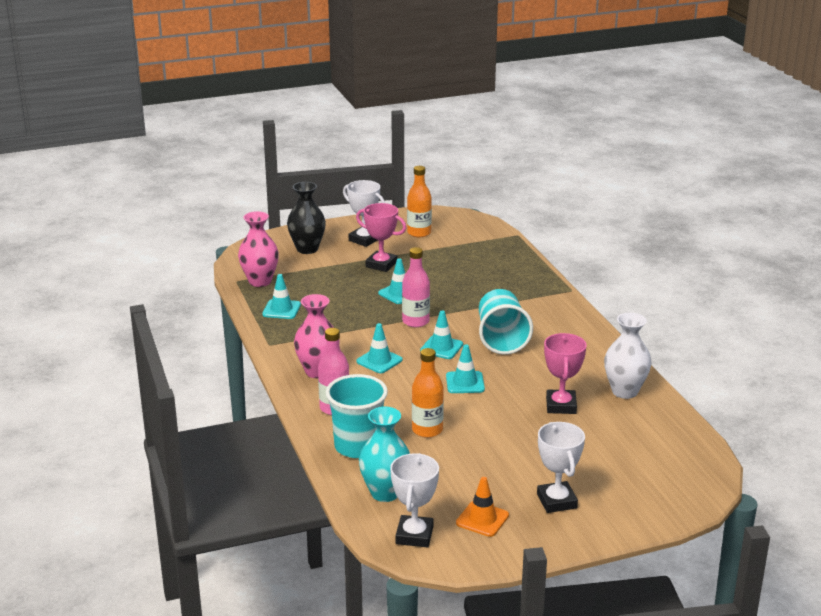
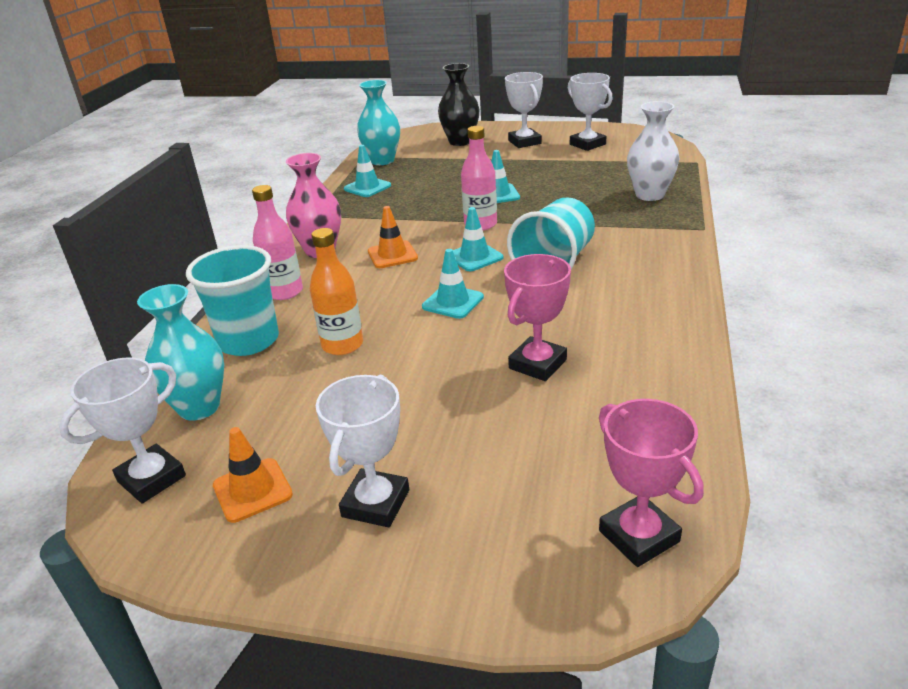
camera: 35 degrees right, 5 degrees up
(260, 281) = (382, 161): pink vase -> turquoise vase
(379, 361) = (392, 255): turquoise traffic cone -> orange traffic cone
(381, 264) = (513, 166): pink trophy -> pink trophy (639, 536)
(419, 233) = (587, 144): orange bottle -> white trophy
(624, 391) = (648, 371): white vase -> white vase (649, 195)

